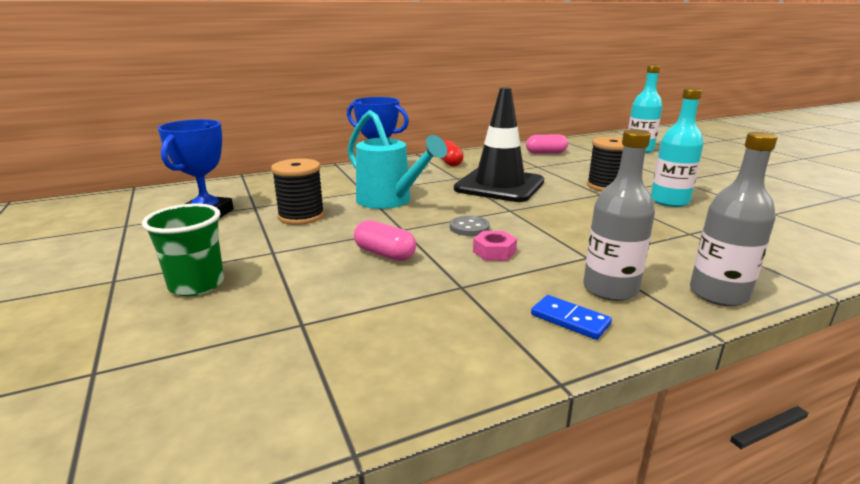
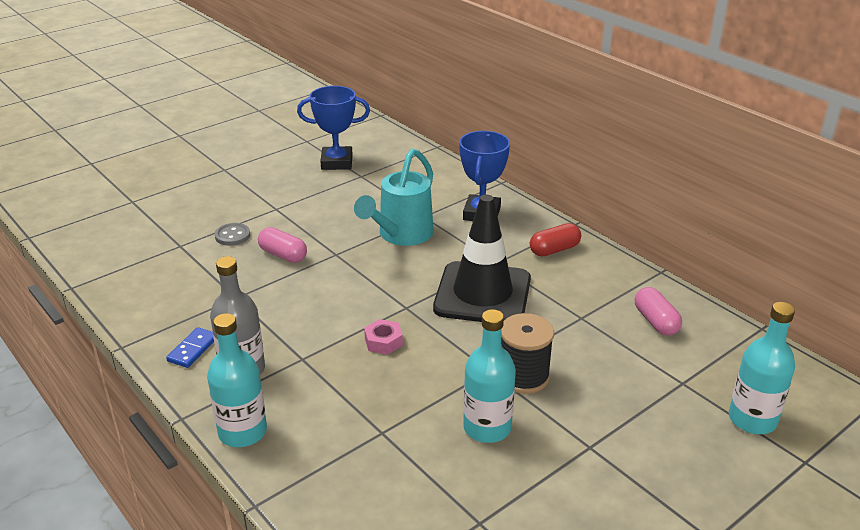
camera: 75 degrees right, 10 degrees up
(196, 285) = (222, 197): green cup -> none
(301, 216) = (347, 201): black spool -> none
(385, 254) = (283, 255): pink capsule -> pink capsule turned 75 degrees counterclockwise
(469, 228) = (350, 288): grey button -> grey button (232, 236)
(494, 252) = (300, 306): pink nut -> pink nut (383, 342)
(718, 294) = (242, 432): grey bottle -> turquoise bottle

